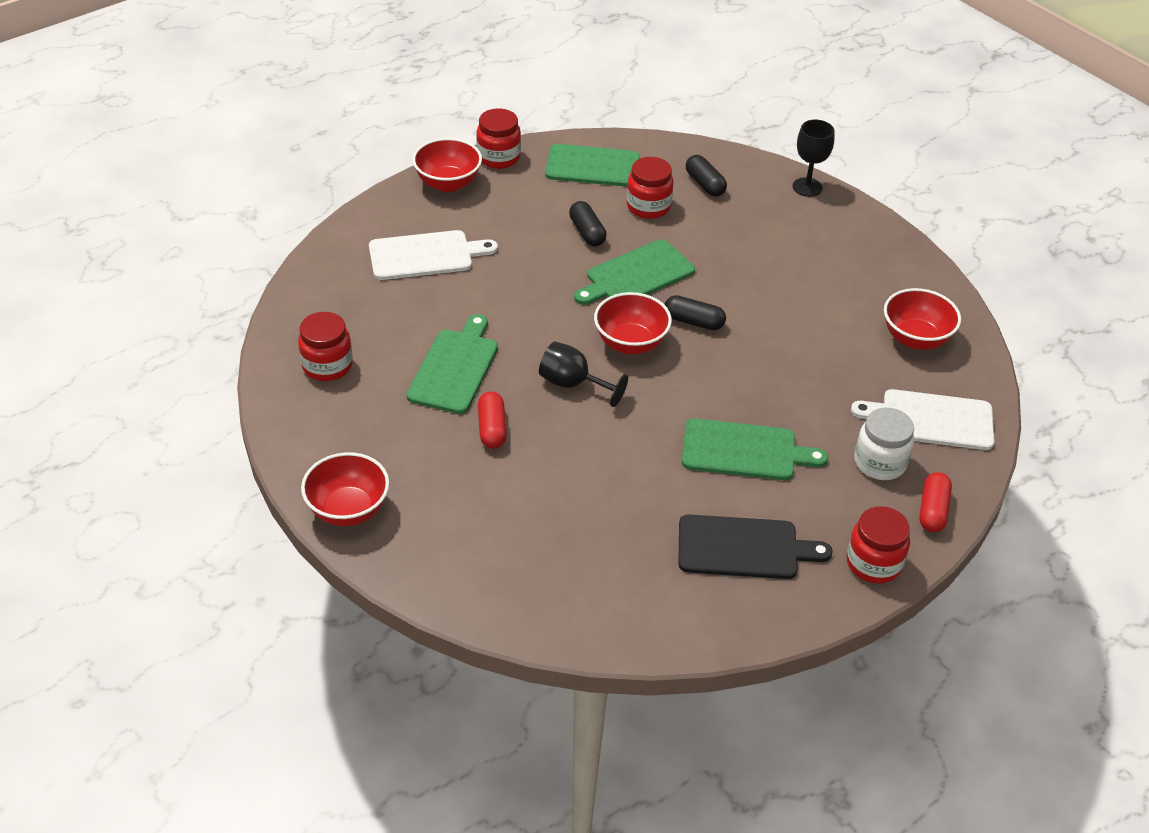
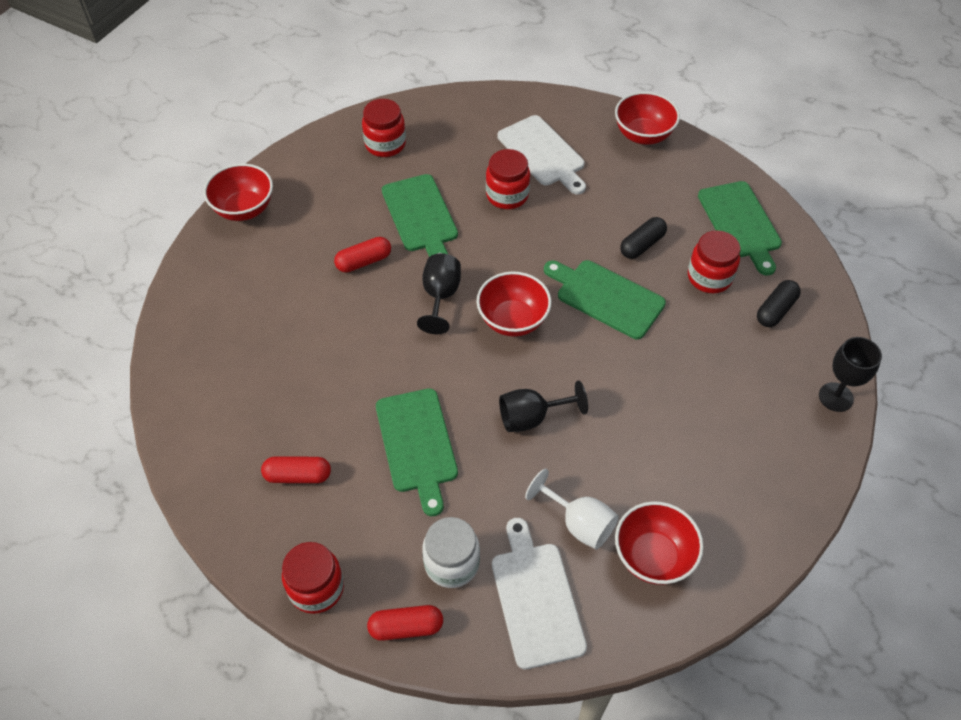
camera: 70 degrees right, 10 degrees up
(455, 368) = (421, 216): green cutting board -> green cutting board turned 75 degrees clockwise
(498, 157) = (702, 154): red jar -> red jar (507, 195)
(693, 321) = (568, 358): black capsule -> none
(743, 548) = (298, 476): black cutting board -> red capsule
(748, 365) = (531, 417): none -> black goblet
(869, 371) = (579, 523): none -> white goblet

